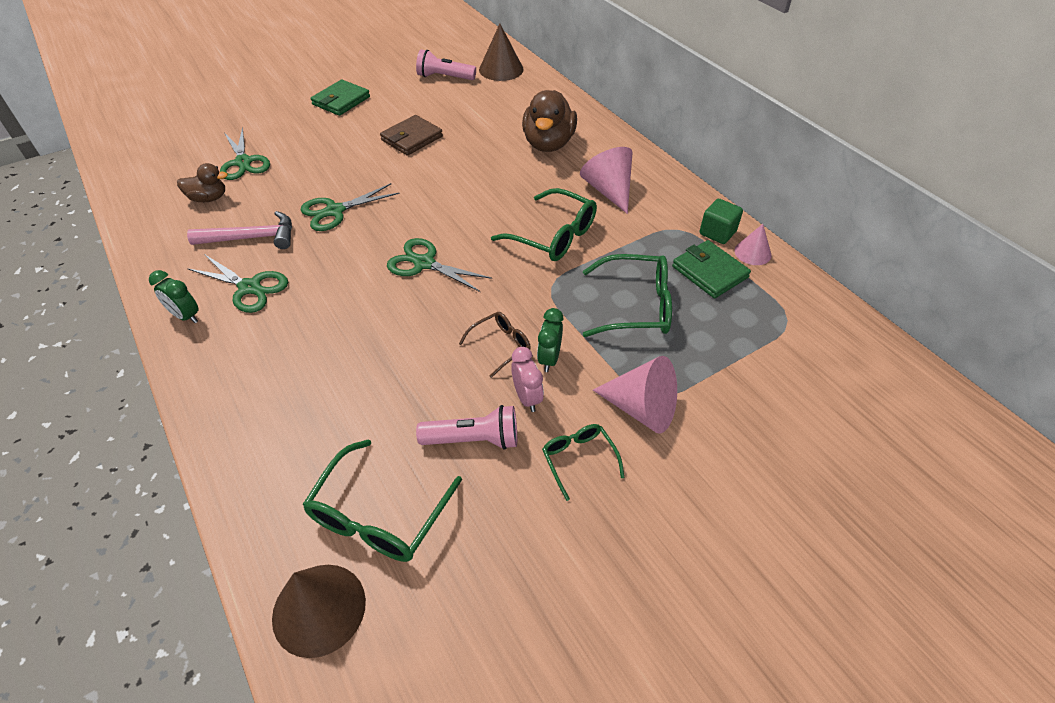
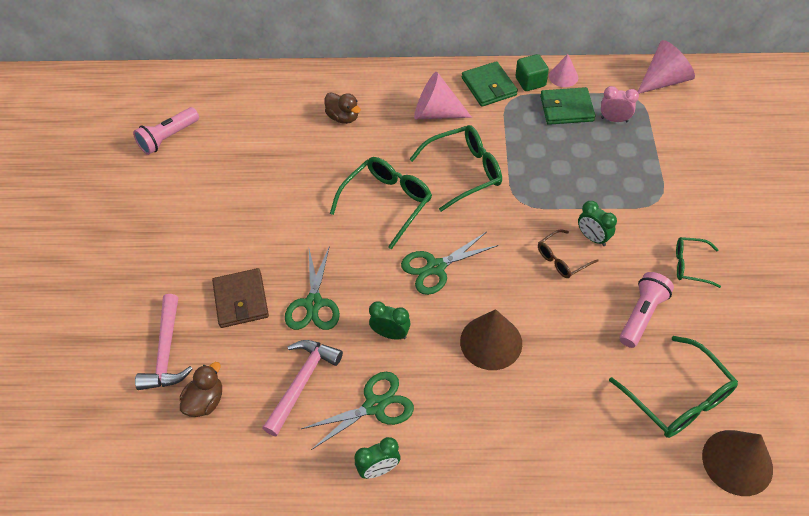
camera: 55 degrees left, 5 degrees up
(243, 162) = (166, 352): green scissors -> pink hammer
(331, 266) = (390, 334): none -> green clock
(341, 101) = (129, 233): green wallet -> green wallet (489, 86)
(412, 138) = (249, 204): brown wallet -> brown wallet (241, 300)
(501, 69) = (197, 93): brown cone -> brown cone (491, 342)
(501, 345) = (562, 259): brown glasses -> brown glasses turned 120 degrees counterclockwise
(527, 398) = (621, 268): pink clock -> pink clock (614, 120)
(548, 144) = (343, 117): brown duck -> brown duck, size x0.56
(636, 306) = (573, 164): green glasses -> green glasses (387, 203)
(641, 408) = (666, 211): pink cone -> pink cone (663, 80)

